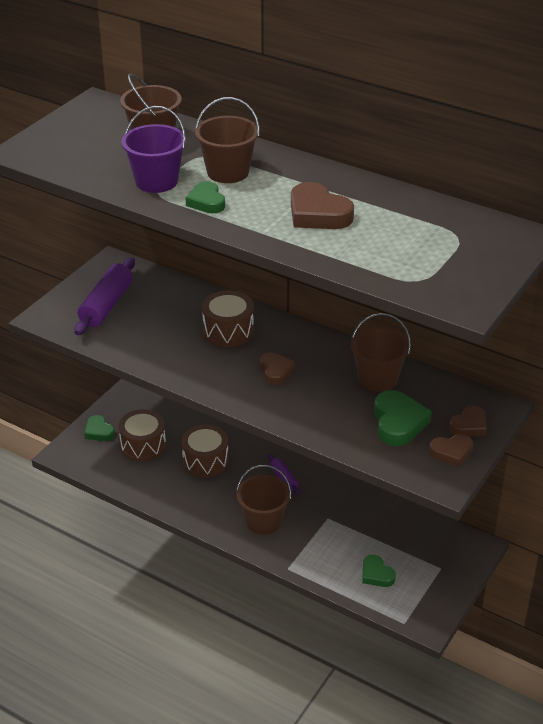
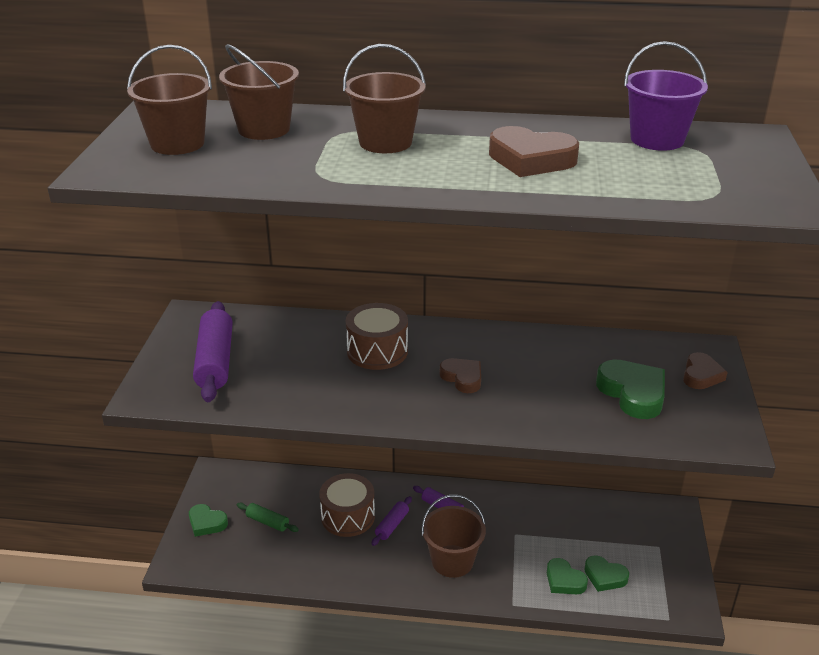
camera: 25 degrees left, 5 degrees down
(143, 445) = (267, 522): brown drum -> green rolling pin
(156, 181) = (310, 167): purple bucket -> purple bucket (657, 139)
(206, 202) = (392, 174): green heart -> green heart (564, 580)
(235, 479) = (392, 525): none -> purple rolling pin
(377, 378) = (573, 355): brown bucket -> brown bucket (177, 144)
(451, 452) = (710, 407): brown heart -> none

